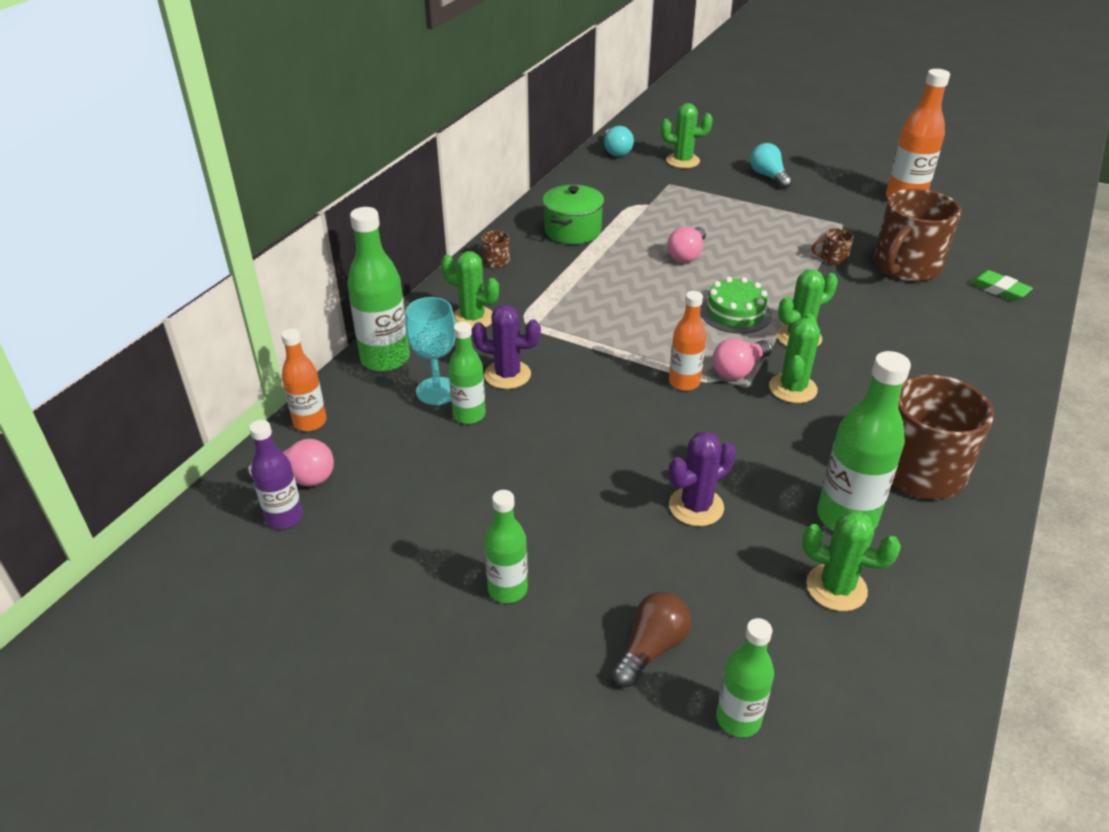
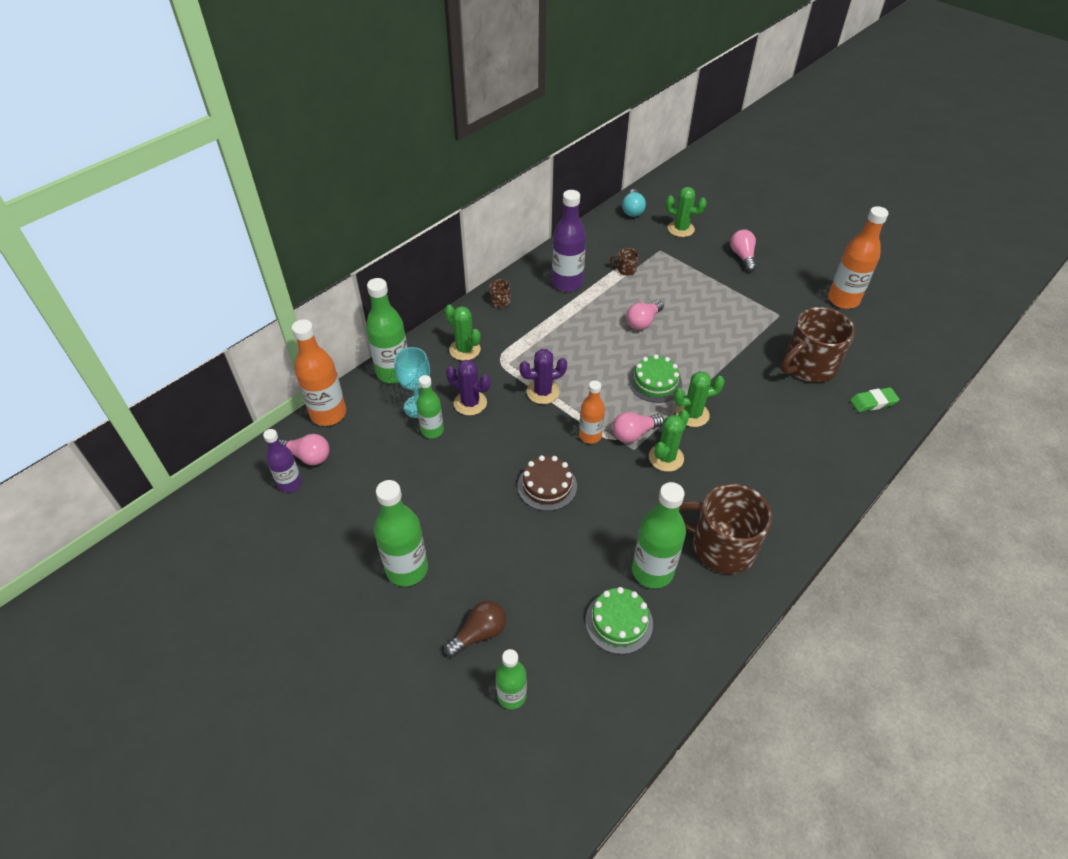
camera: 15 degrees right, 10 degrees up
(310, 422) = (328, 414): orange bottle -> orange bottle, size x1.61
(507, 589) = (407, 569): green bottle -> green bottle, size x1.61
(572, 231) = (567, 283): green pot -> purple bottle
(656, 448) = (547, 486): none -> brown cake
(696, 506) = (553, 538): purple cactus -> purple cactus (543, 392)
(768, 176) = (742, 256): turquoise light bulb -> pink light bulb
(832, 259) = (754, 347): brown mug -> brown mug (625, 269)
(836, 588) = (619, 622): green cactus -> green cake
(999, 289) = (873, 402): green eraser -> green eraser turned 75 degrees counterclockwise

